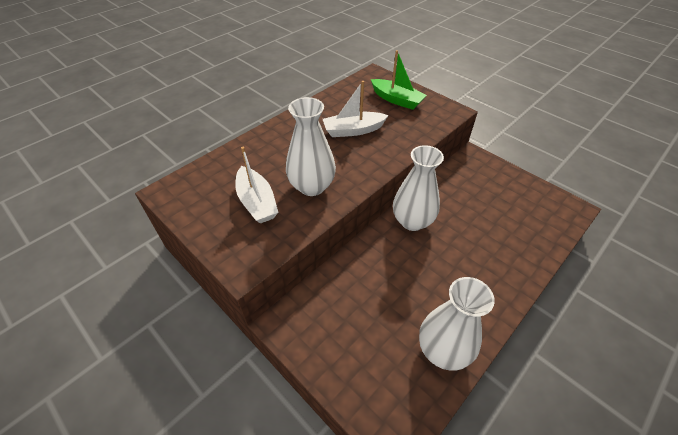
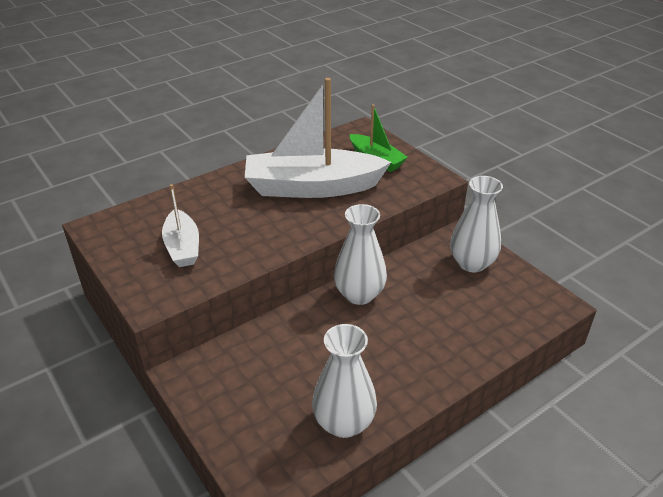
camera: 10 degrees right, 10 degrees down
(312, 186) = (245, 238): white vase -> white vase (472, 263)
(353, 130) = (312, 187): white boat -> white boat, size x1.90

